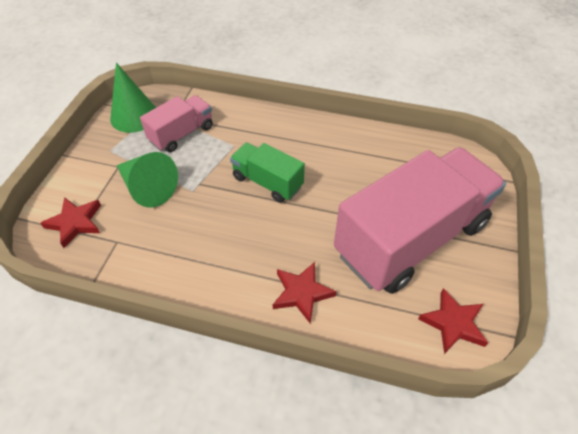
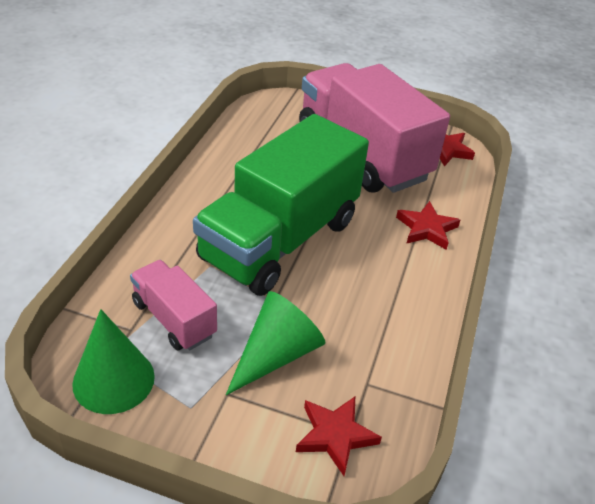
camera: 90 degrees left, 10 degrees down
(267, 182) = (280, 240): green truck -> green truck, size x2.07

